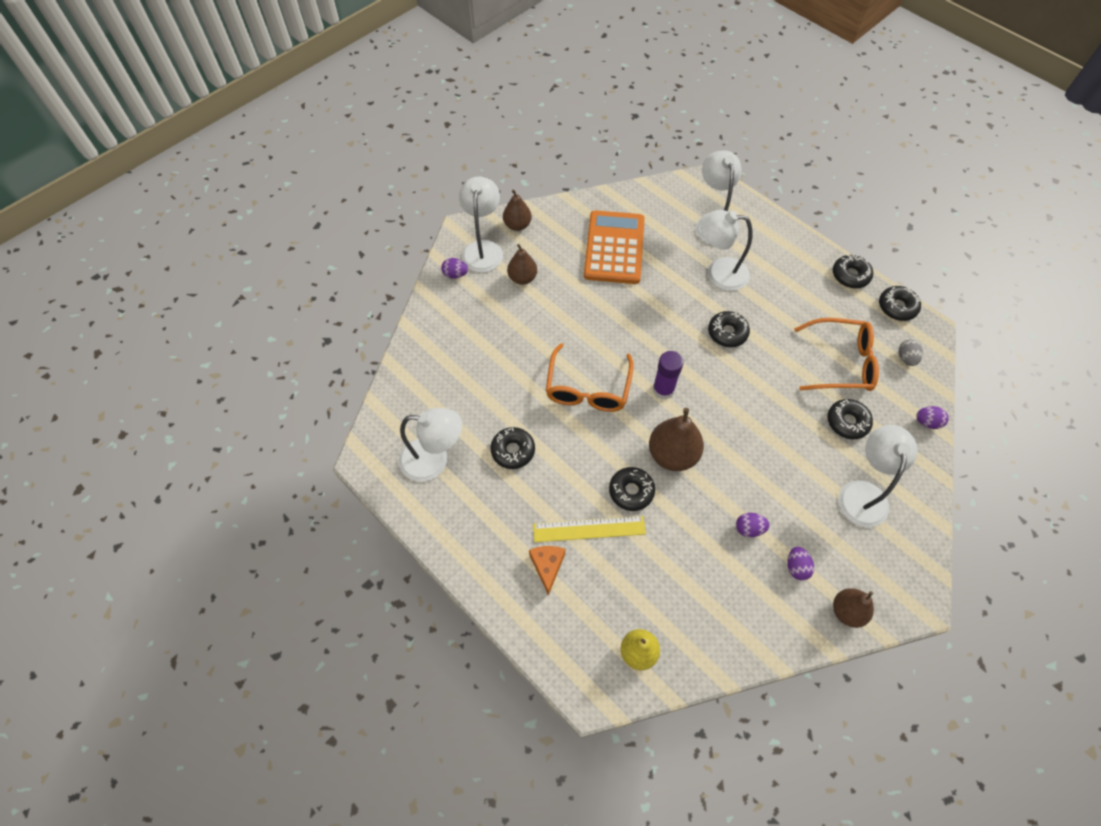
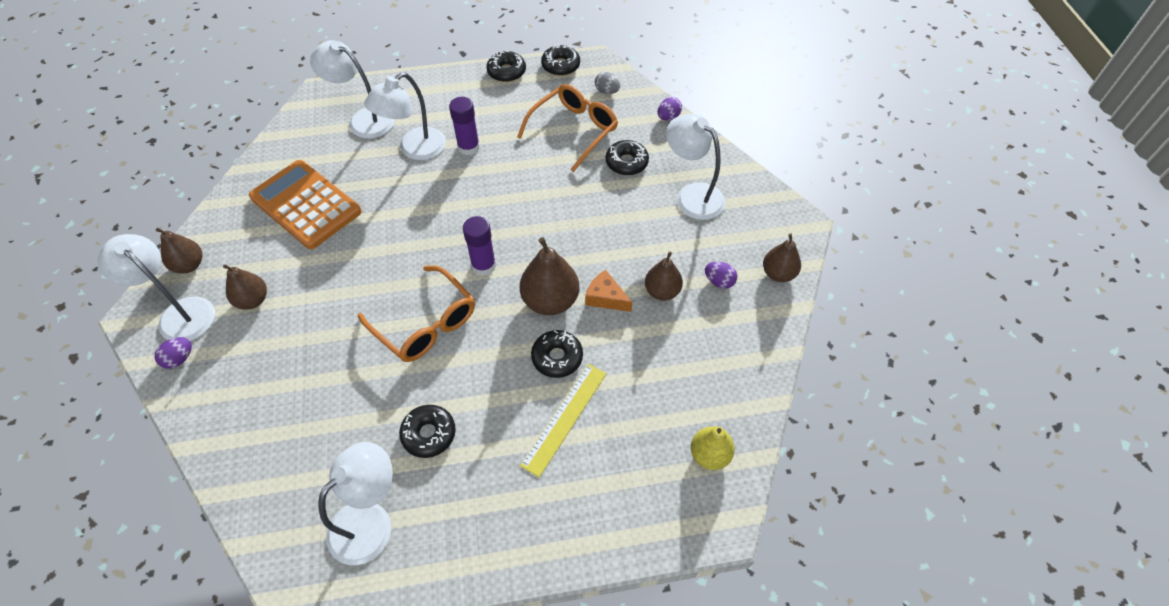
camera: 55 degrees left, 5 degrees down
(547, 566) = (572, 481): orange cheese -> orange cheese (606, 298)
(727, 333) = (476, 183): black donut -> none
(749, 529) = (662, 291): purple egg -> brown pear
(754, 304) = (468, 147): none -> purple glue stick

